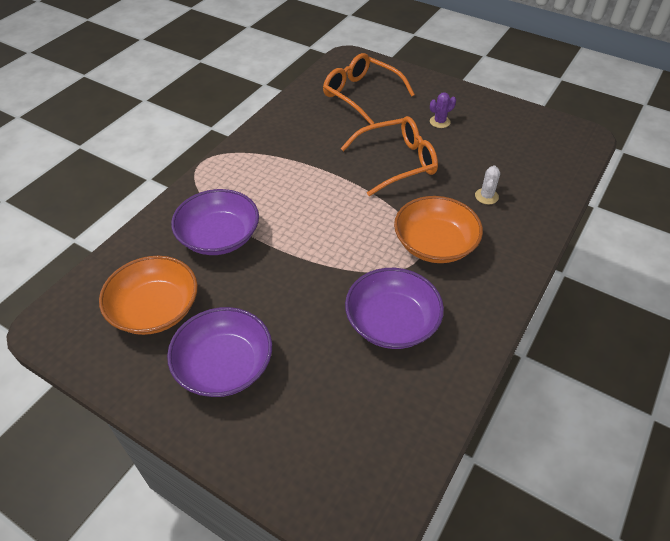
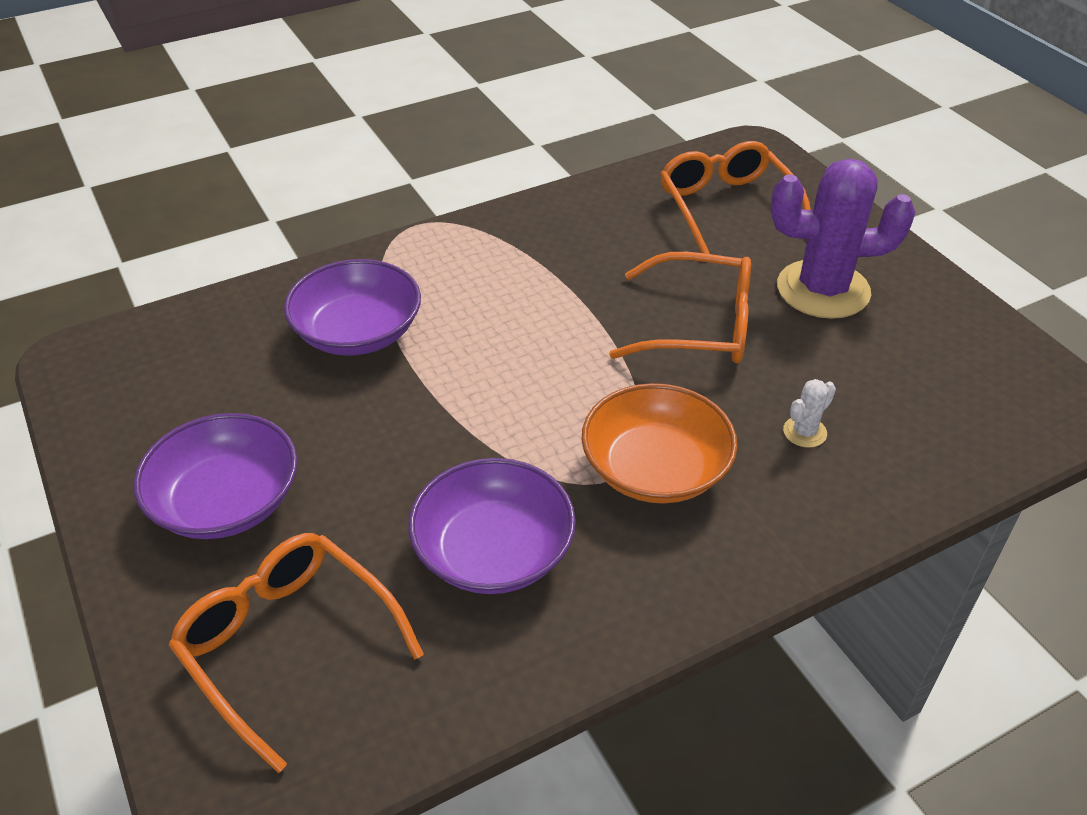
camera: 30 degrees right, 5 degrees down
(155, 309) = (205, 392): orange bowl -> none
(326, 424) = (286, 643): none -> orange glasses
(439, 122) = (823, 290): purple cactus -> purple cactus, size x2.45

